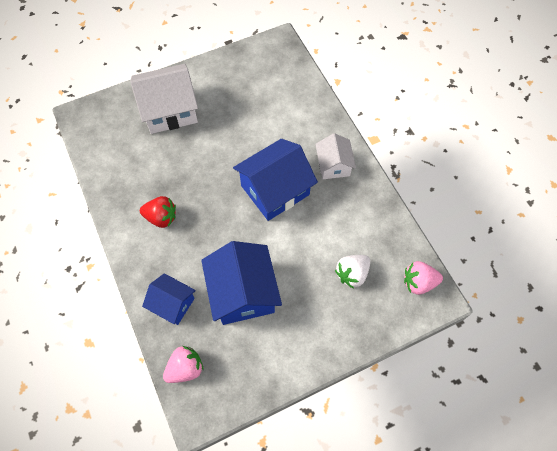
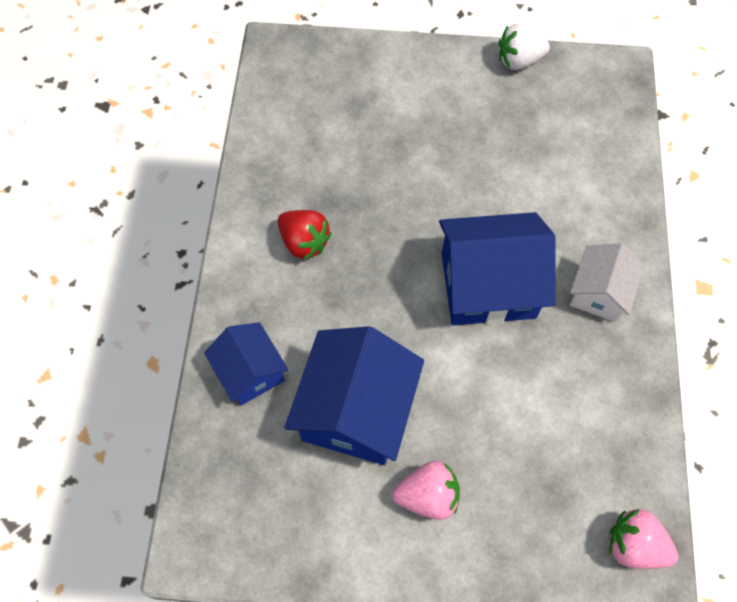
camera: 30 degrees right, 0 degrees up
(169, 110) = (401, 97): white house -> none
(185, 368) = (216, 473): pink strawberry -> pink strawberry (427, 496)
(352, 274) = (534, 473): white strawberry -> white strawberry (519, 60)

